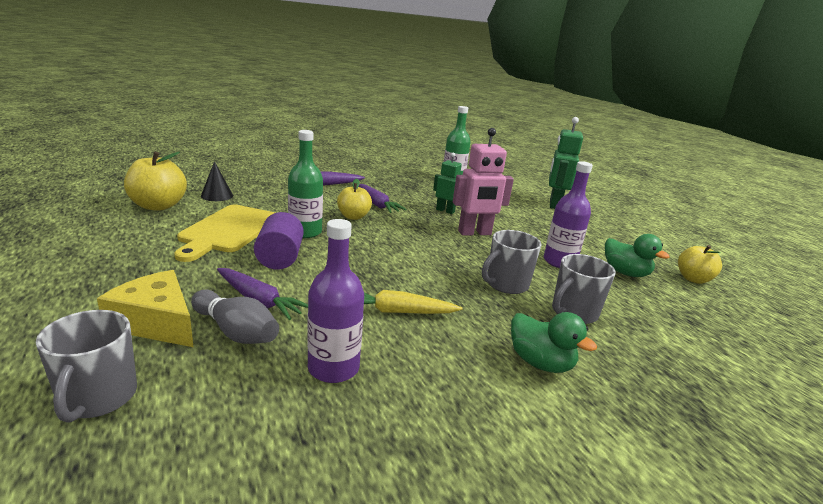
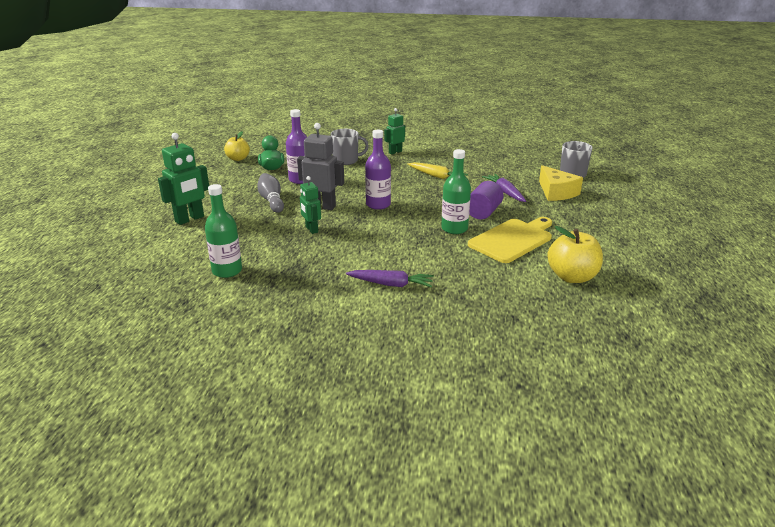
camera: 145 degrees left, 5 degrees up
(217, 195) = (517, 284): black cone -> none
(236, 331) = (519, 183): grey bowling pin -> grey bowling pin (271, 200)
(333, 368) = (482, 165): purple bottle -> purple bottle (378, 204)
(353, 217) = (403, 237): yellow apple -> none
(377, 204) = (366, 247): purple carrot -> none
(474, 233) = (322, 206): pink robot -> grey robot
(506, 284) = (359, 176): grey mug -> none
(540, 363) = (395, 152): green duck -> green robot

